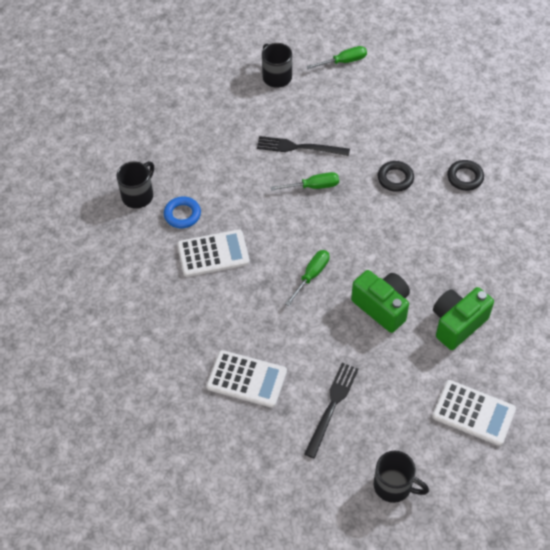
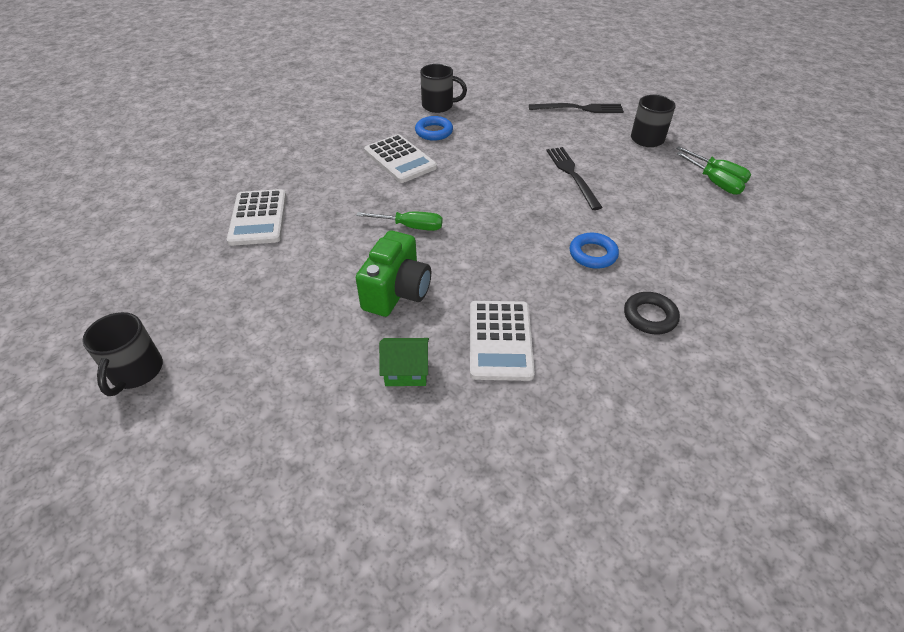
camera: 65 degrees right, 10 degrees down
(313, 186) = (529, 197): green screwdriver -> green screwdriver (714, 183)
(332, 406) = (240, 287): black fork -> black fork (579, 109)
(395, 178) = (593, 254): black ring -> blue ring
(457, 324) = (406, 371): green camera -> green house
(473, 413) = (265, 428): white calculator -> white calculator (500, 340)

